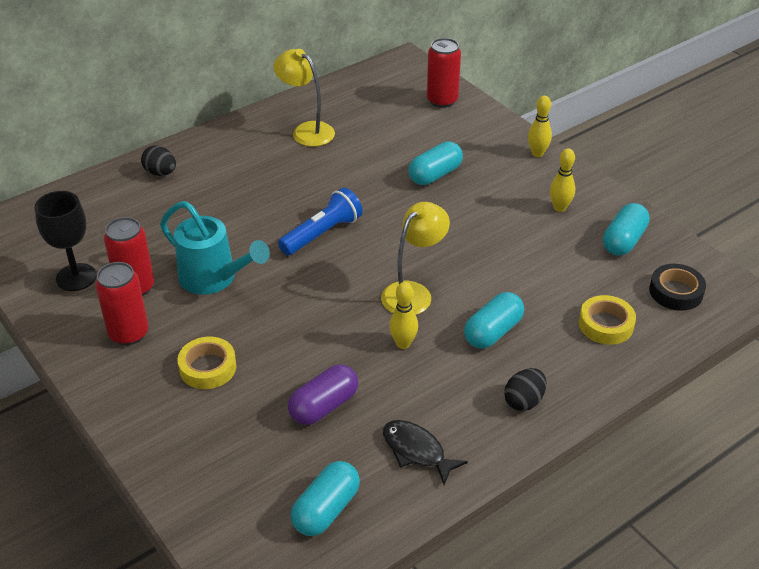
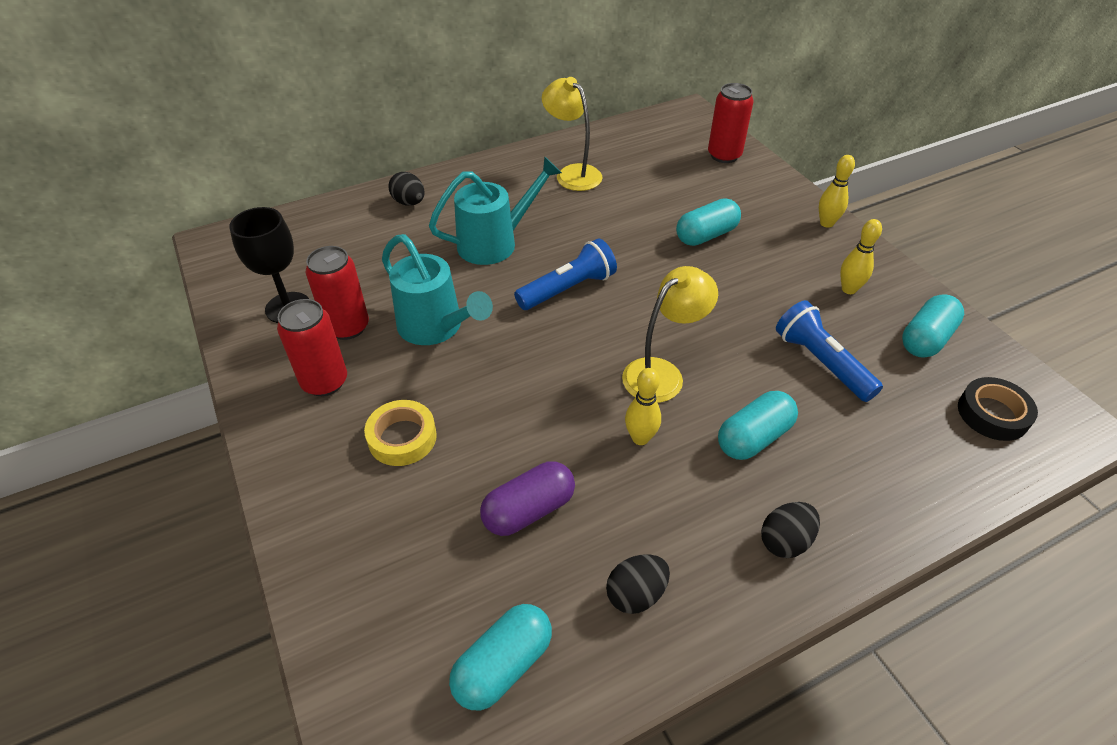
camera: 10 degrees right, 5 degrees up
(249, 200) = (496, 242): none -> turquoise watering can
(416, 451) = (636, 594): black fish -> black egg
(541, 269) = (821, 363): none -> blue flashlight
(606, 324) = (899, 447): yellow tape -> none

